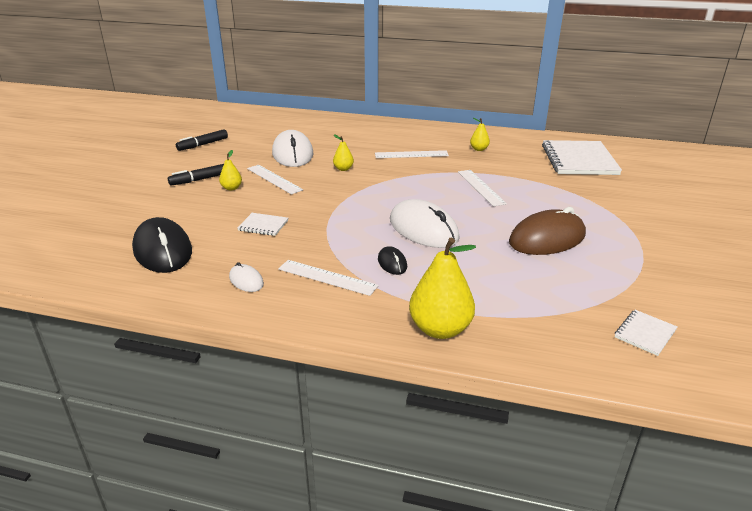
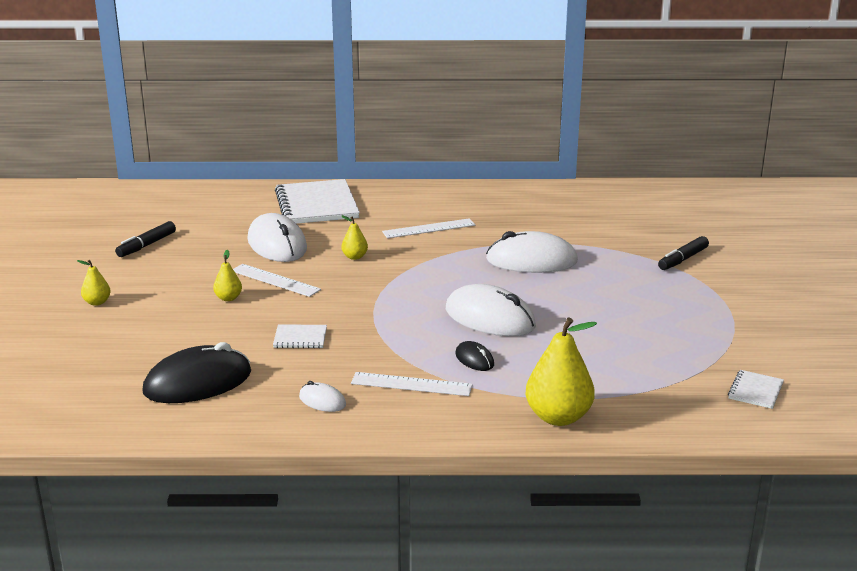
camera: 15 degrees left, 5 degrees down
(162, 250) = (198, 382): black mouse -> black mouse turned 75 degrees counterclockwise
(200, 179) = (179, 292): black marker -> black marker (683, 259)
(479, 149) = (508, 212): yellow pear -> yellow pear (97, 302)
(481, 187) = (531, 260): white ruler -> white mouse
(547, 239) = (628, 311): brown mouse -> none
(579, 160) = (629, 213): white notebook -> white notebook (316, 205)

